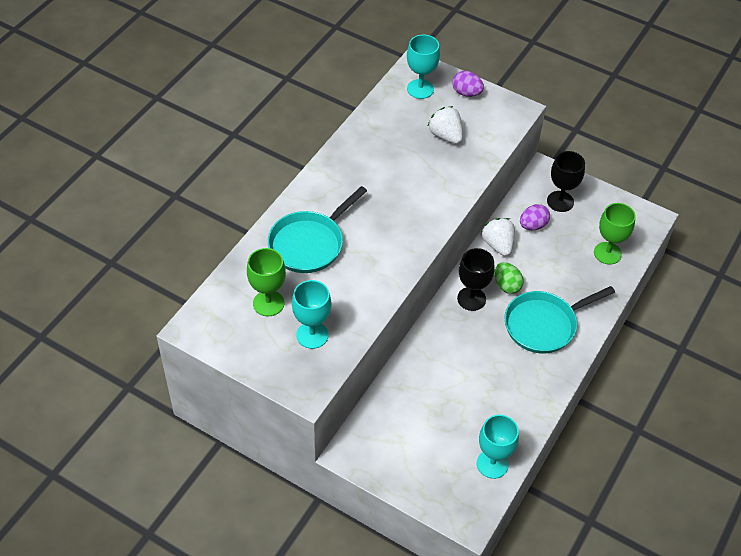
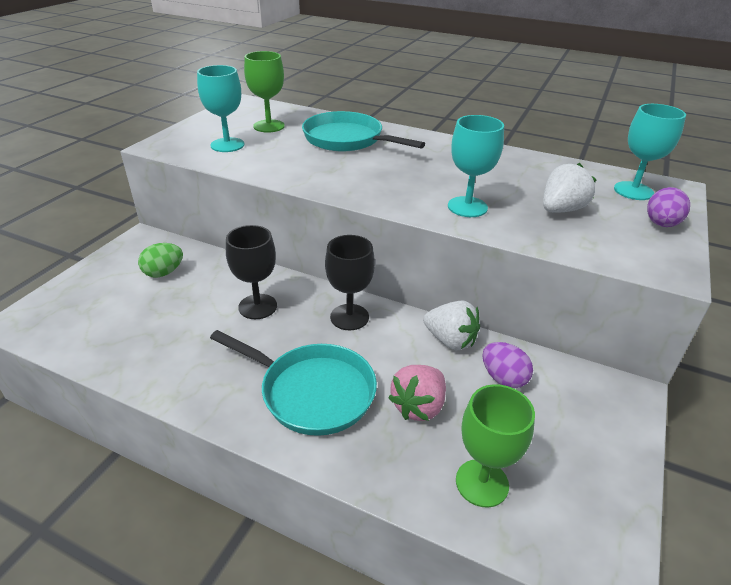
camera: 85 degrees right, 15 degrees down
(492, 464) = (88, 340): turquoise goblet -> turquoise goblet (467, 207)
(498, 245) = (450, 340): white strawberry -> white strawberry turned 60 degrees clockwise
(507, 285) = (378, 350): green egg -> green egg (164, 273)
(544, 324) = (311, 391): turquoise pan -> turquoise pan turned 150 degrees clockwise
(556, 271) = (418, 406): none -> pink strawberry
(560, 201) = (572, 413): black goblet -> black goblet (257, 306)

